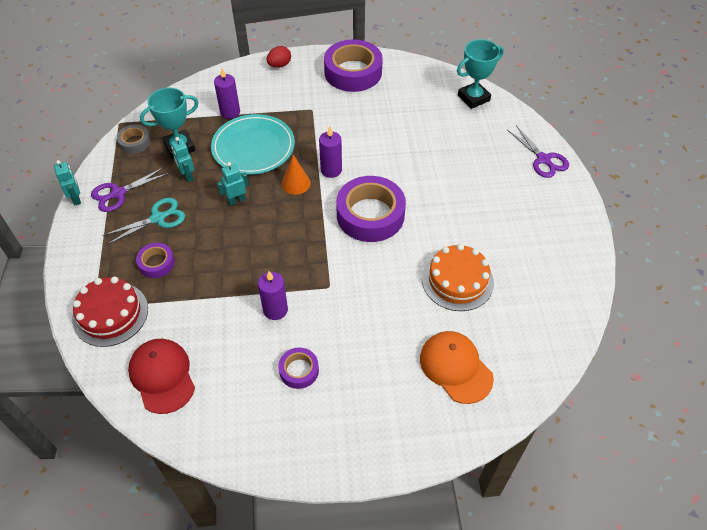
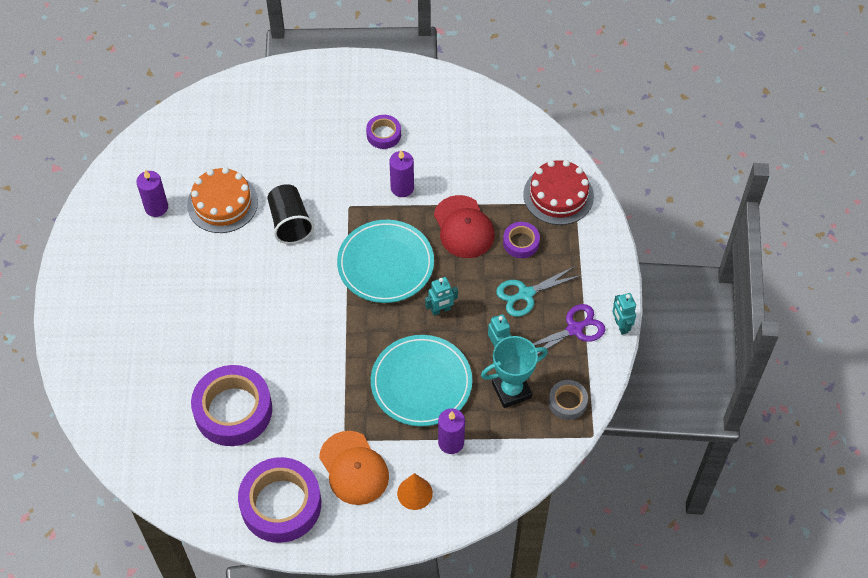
camera: 175 degrees left, 5 degrees up
(162, 376) = (503, 138): red cap -> red cap (463, 227)
(279, 65) = (383, 527): red egg -> none
(288, 235) = (385, 264): none -> turquoise plate
(296, 183) = (373, 327): orange cone -> orange cone (414, 493)
(331, 170) = (331, 342): purple candle -> purple candle (156, 207)
(370, 215) = (295, 281): purple tape -> purple tape (233, 410)
(385, 266) = (290, 222): none -> black cup
(455, 367) = (247, 127): orange cap -> orange cap (354, 468)
(473, 98) = (129, 442): turquoise trophy -> none
(543, 159) = (79, 338): purple scissors -> none

